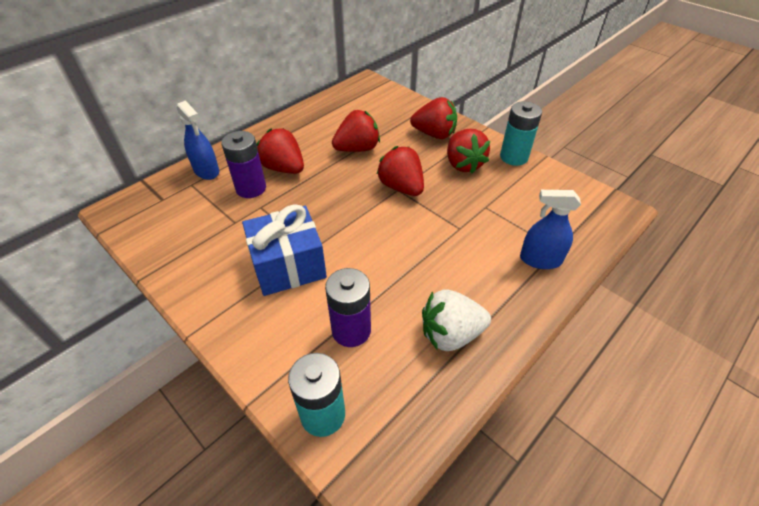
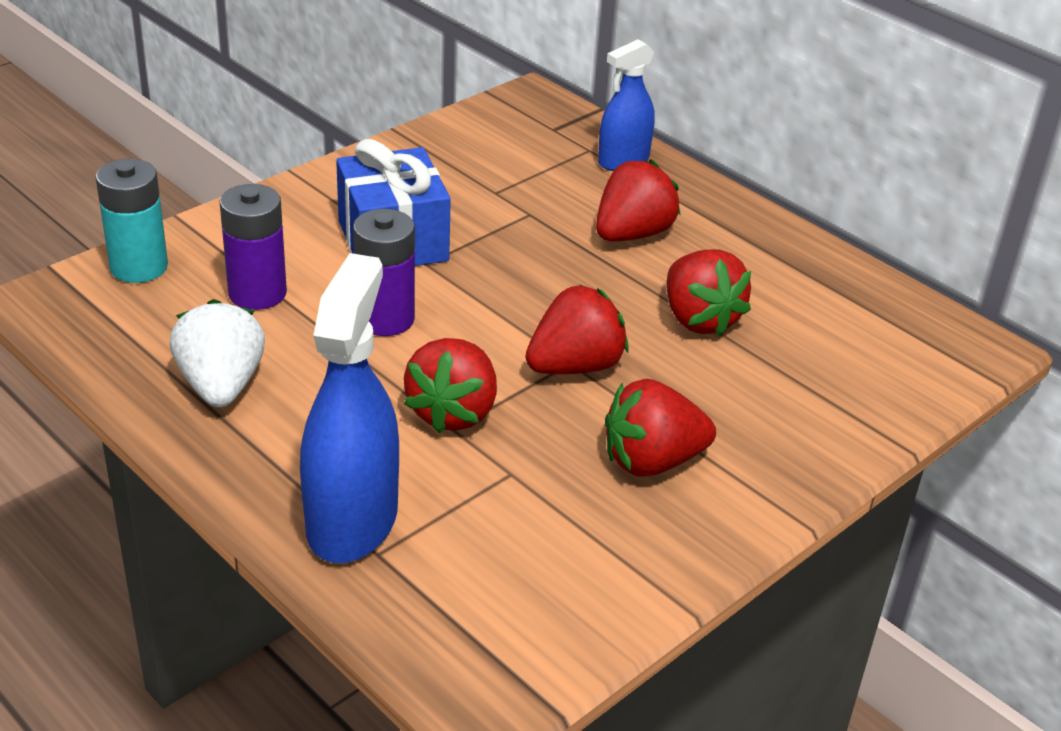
camera: 90 degrees right, 10 degrees down
(251, 188) = (577, 203): purple battery -> purple battery (385, 319)
(434, 134) = (765, 431): red strawberry -> red strawberry (453, 412)
(514, 157) = (684, 550): turquoise battery -> none
(540, 260) = (352, 520): blue spray bottle -> blue spray bottle, size x1.61

